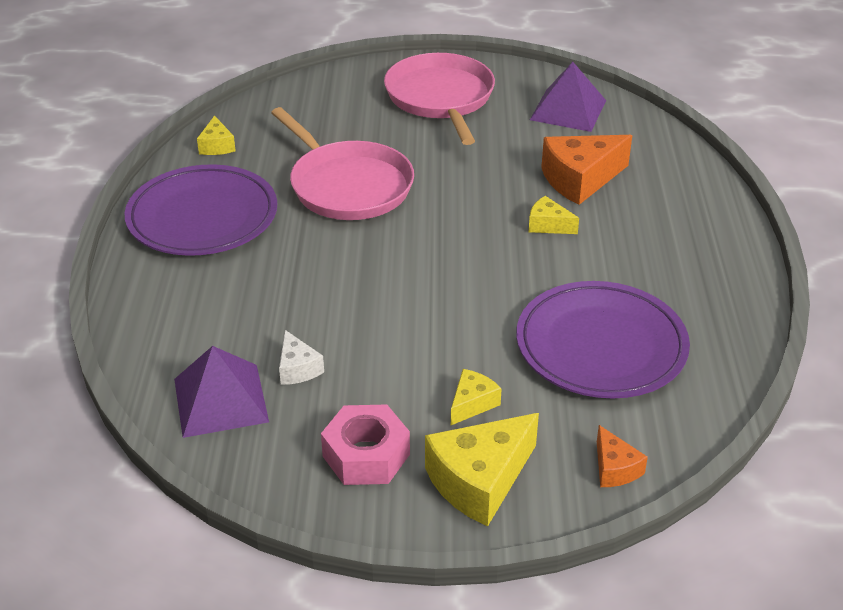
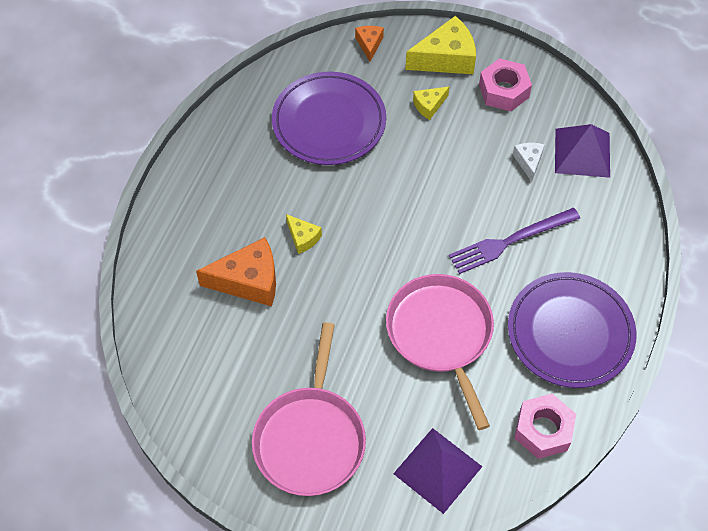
camera: 160 degrees left, 20 degrees up
(217, 146) = (543, 430): yellow cheese -> pink nut
(296, 278) = (510, 241): none -> purple fork
(568, 110) = (203, 379): purple pyramid -> purple pyramid (438, 470)

